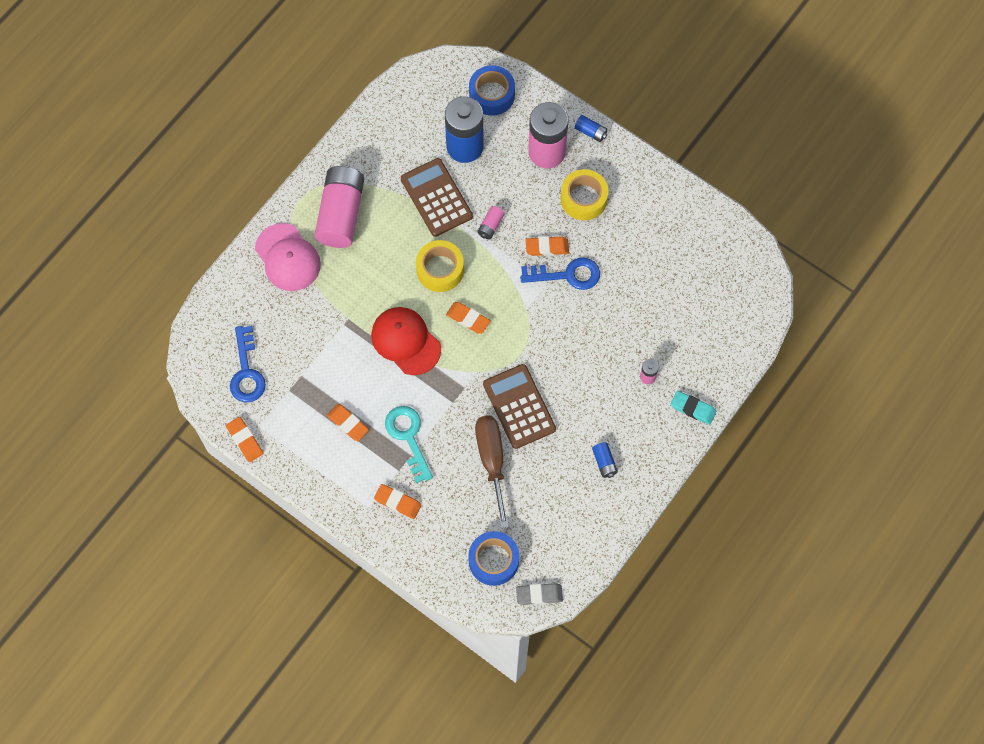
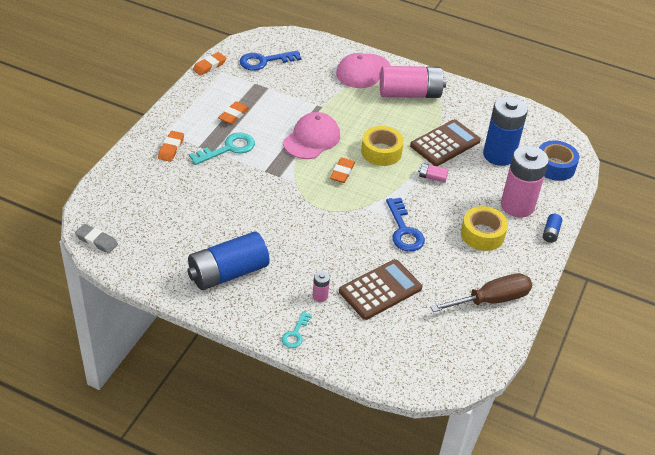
camera: 75 degrees right, 25 degrees down
(405, 341) = (312, 139): red cap -> pink cap
(492, 461) = (216, 199): brown screwdriver -> brown screwdriver (491, 300)
(493, 560) = (126, 209): blue tape -> none
(519, 406) = (270, 211): brown calculator -> brown calculator (380, 290)
(539, 595) = (96, 241): grey eraser -> grey eraser turned 45 degrees counterclockwise
(547, 247) = (425, 214): orange eraser -> none
(604, 462) = (228, 273): blue battery -> blue battery, size x2.41
(693, 409) = (295, 333): turquoise eraser -> turquoise key

